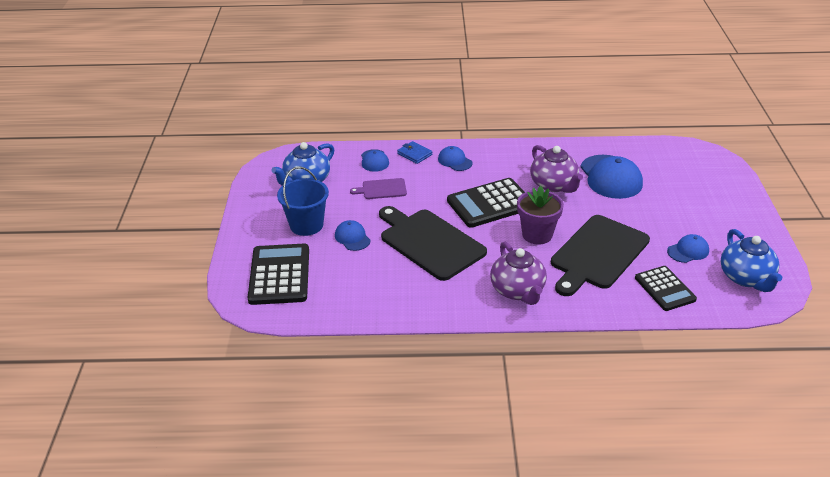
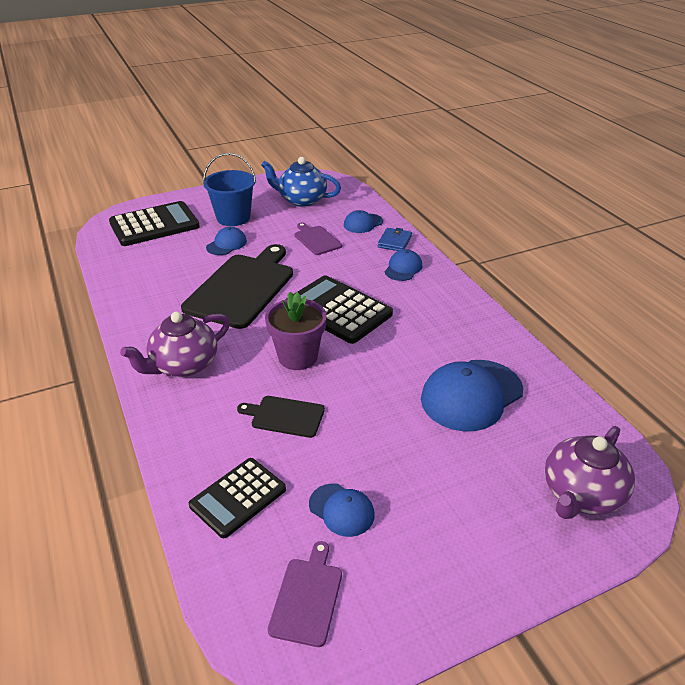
camera: 65 degrees right, 0 degrees up
(554, 185) = (412, 349): purple teapot -> purple teapot (581, 494)
(598, 254) = (285, 416): black cutting board -> black cutting board, size x0.48
(746, 278) = (307, 597): blue teapot -> purple cutting board

